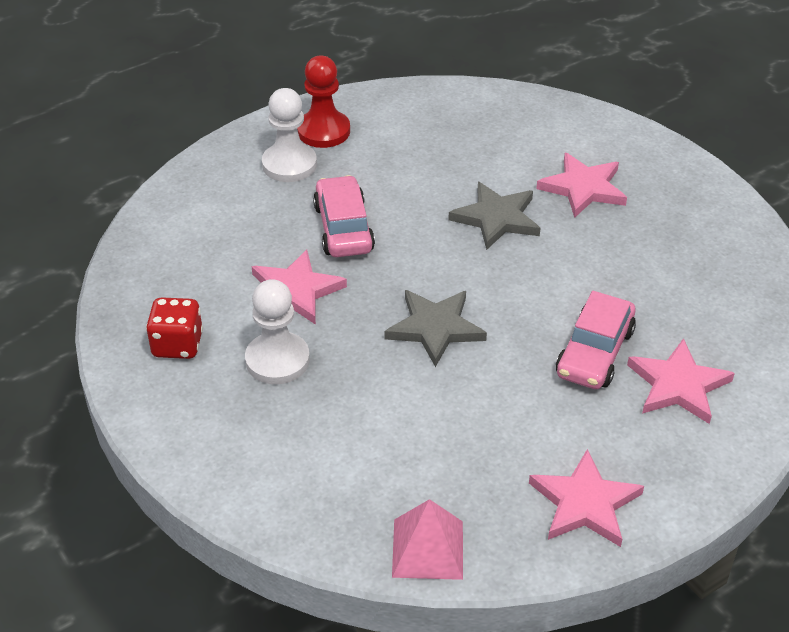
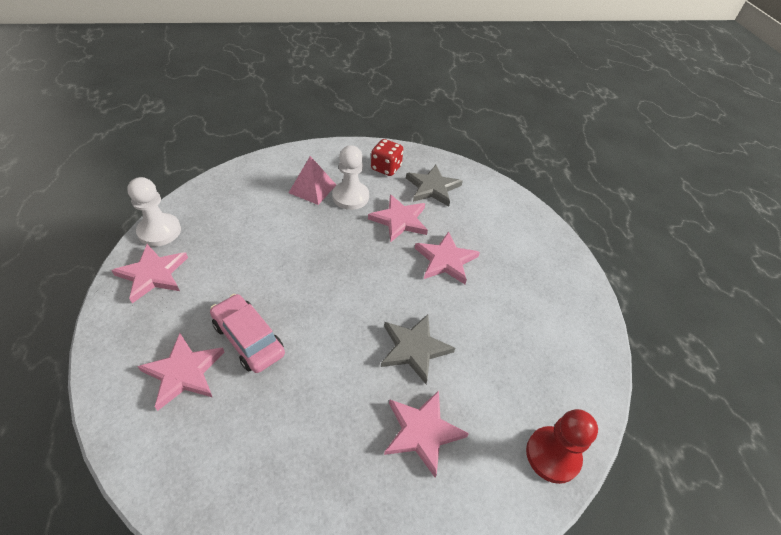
camera: 110 degrees right, 5 degrees up
(289, 164) = (525, 257): white pawn -> white pawn (159, 231)
(323, 131) = (560, 288): red pawn -> red pawn (552, 455)
(343, 228) = (445, 260): pink car -> pink star
(427, 548) = (190, 205): pink pyramid -> pink pyramid (312, 188)
(435, 328) = (329, 267): grey star -> grey star (432, 188)

